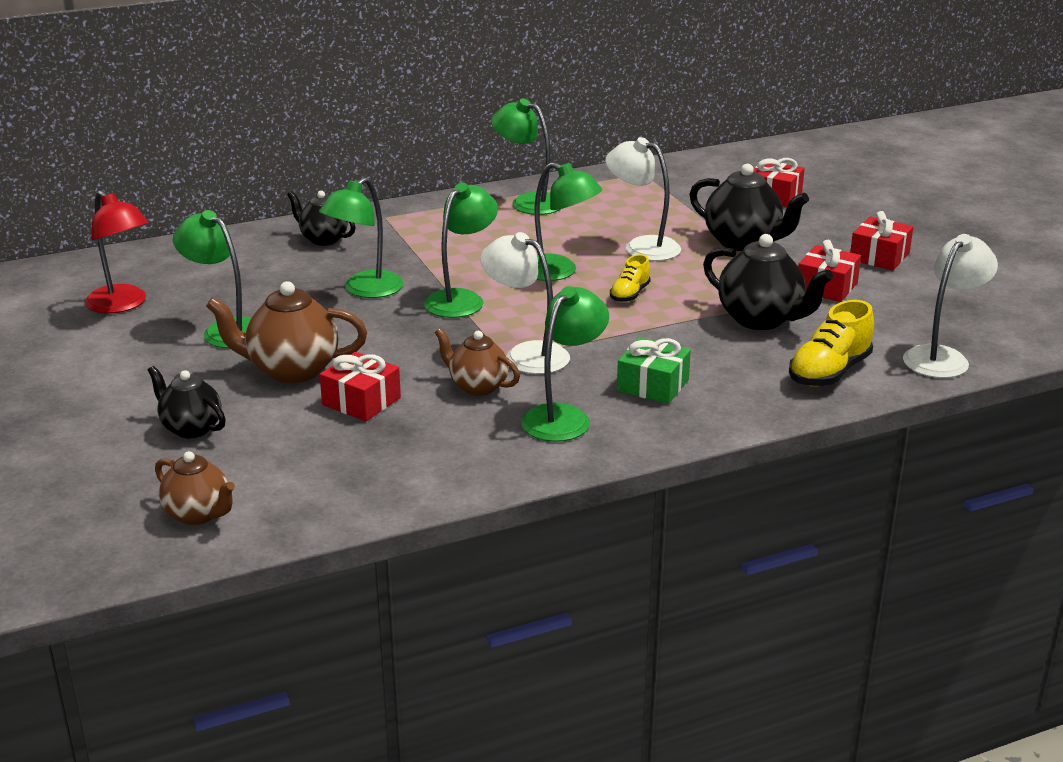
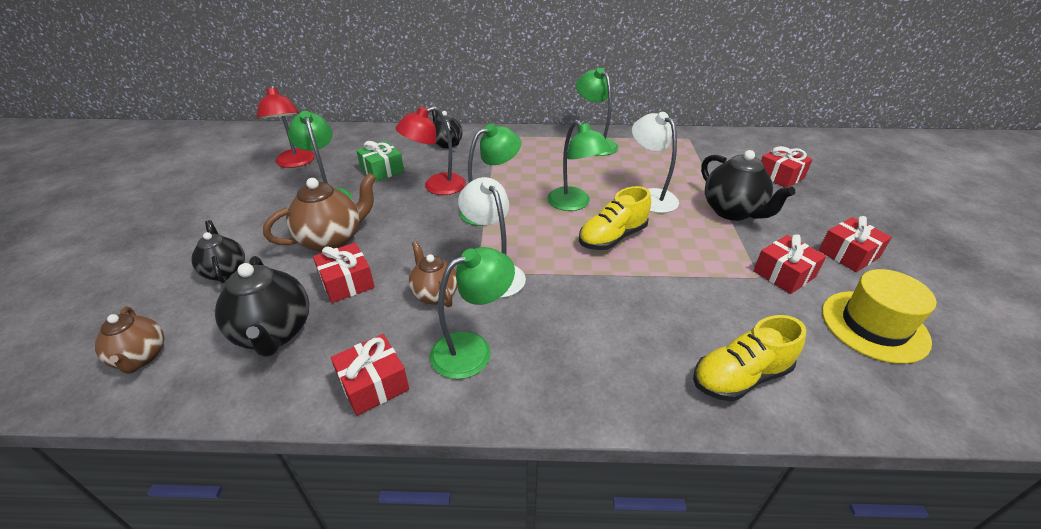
camera: 25 degrees right, 10 degrees up
(292, 370) = (332, 240): brown teapot -> brown teapot turned 120 degrees clockwise
(365, 290) = (436, 187): green lamp -> red lamp
(489, 464) = (373, 384): none -> red gift
(630, 294) = (612, 237): yellow shoe -> yellow shoe, size x1.68
(653, 385) = (569, 338): green gift -> green gift (382, 170)
(761, 319) = (706, 293): black teapot -> black teapot (274, 333)
(925, 309) = (874, 326): none -> yellow hat
(942, 357) = (871, 395): white lamp -> none

